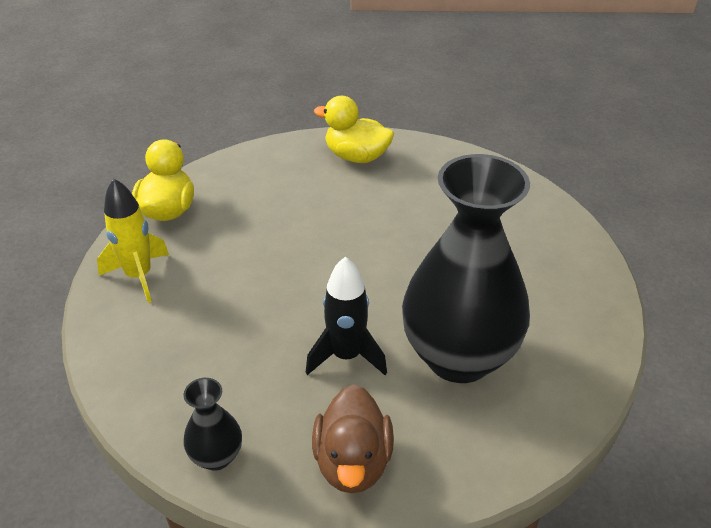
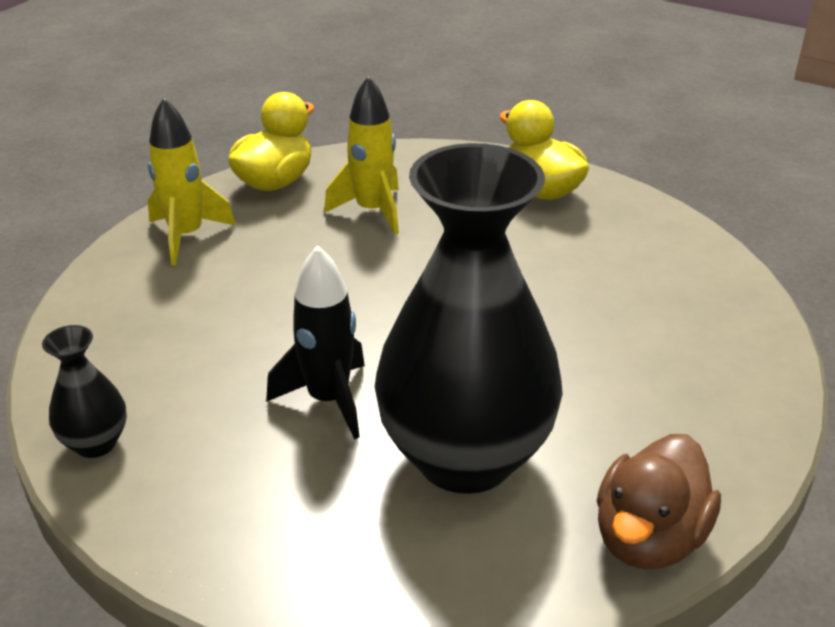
camera: 30 degrees right, 5 degrees down
(258, 209) = (372, 211): none -> yellow rocket
(353, 462) = (229, 516): brown duck -> brown duck (648, 538)

